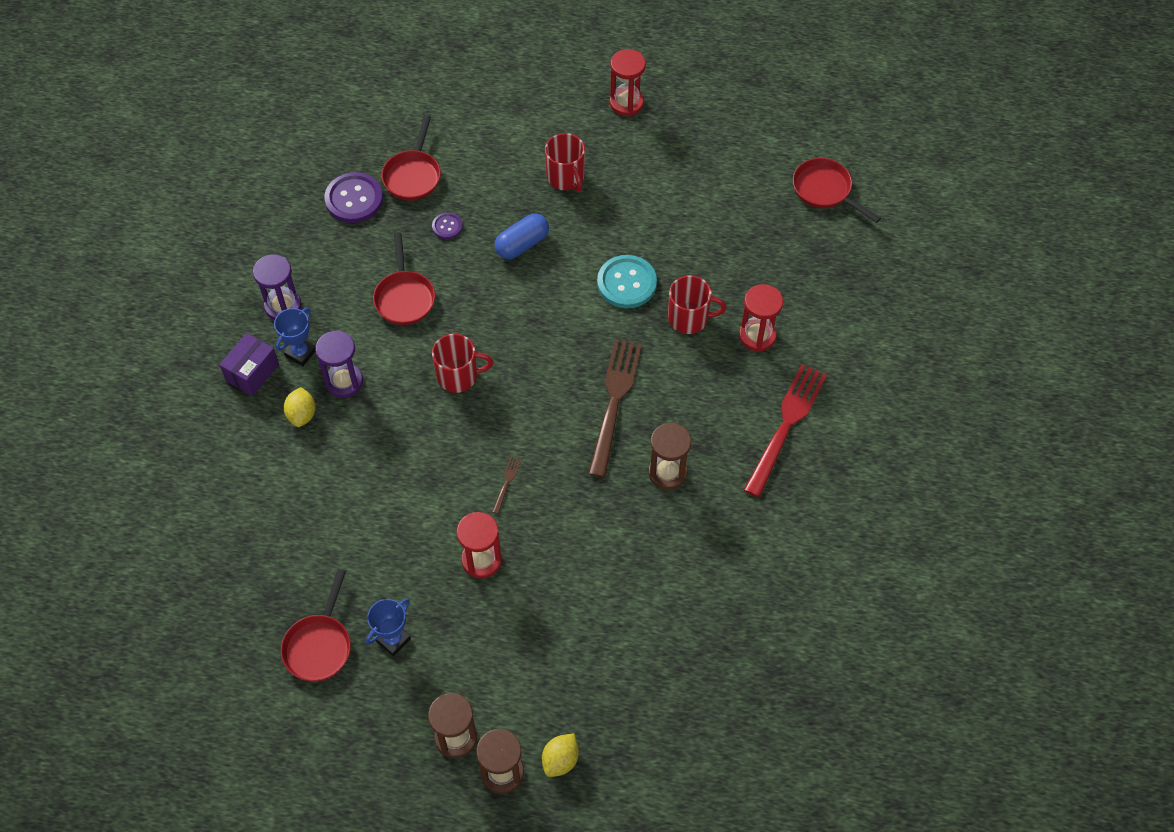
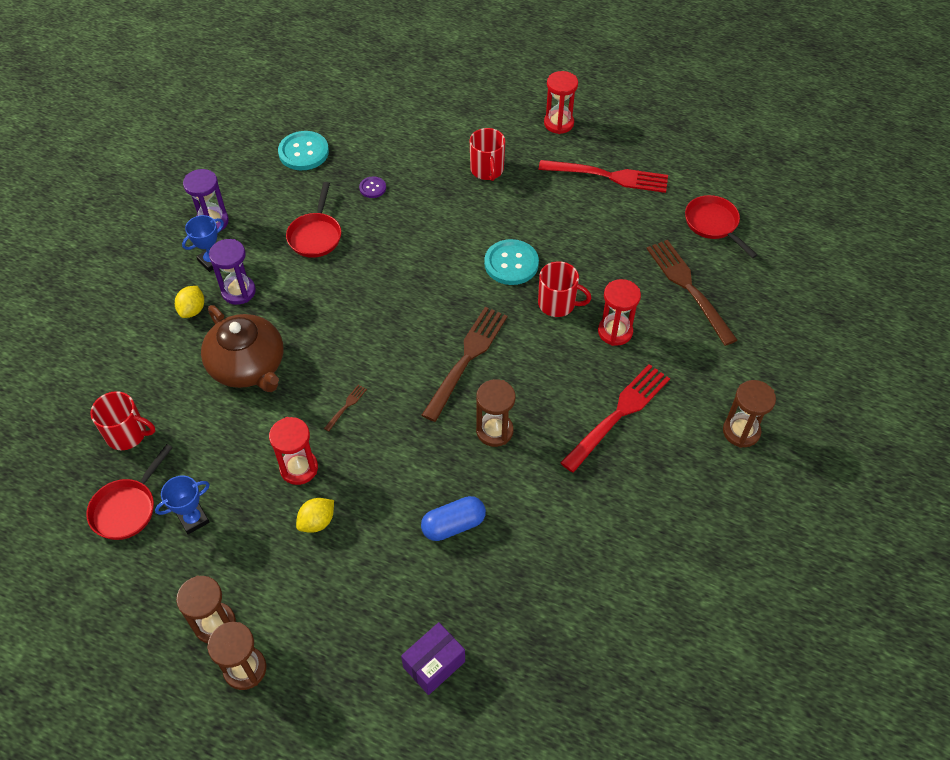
camera: 15 degrees right, 5 degrees down
(252, 372) = (166, 268): purple box -> purple box (434, 664)
(354, 199) = (303, 152): purple button -> turquoise button
(387, 463) = (248, 366): none -> brown teapot
(413, 175) = (359, 144): red pan -> none
(458, 376) = (337, 308): red mug -> red mug (127, 434)
(522, 244) = (431, 214): blue capsule -> blue capsule (453, 525)
(560, 760) = (303, 671): yellow lemon -> yellow lemon (317, 522)
(699, 156) = (608, 176): none -> red fork
(819, 269) = (689, 288): none -> brown fork
(911, 414) = (741, 431): none -> brown hourglass

